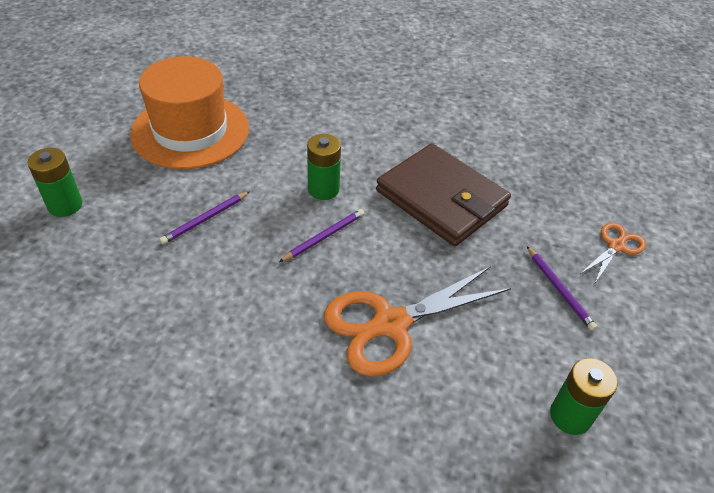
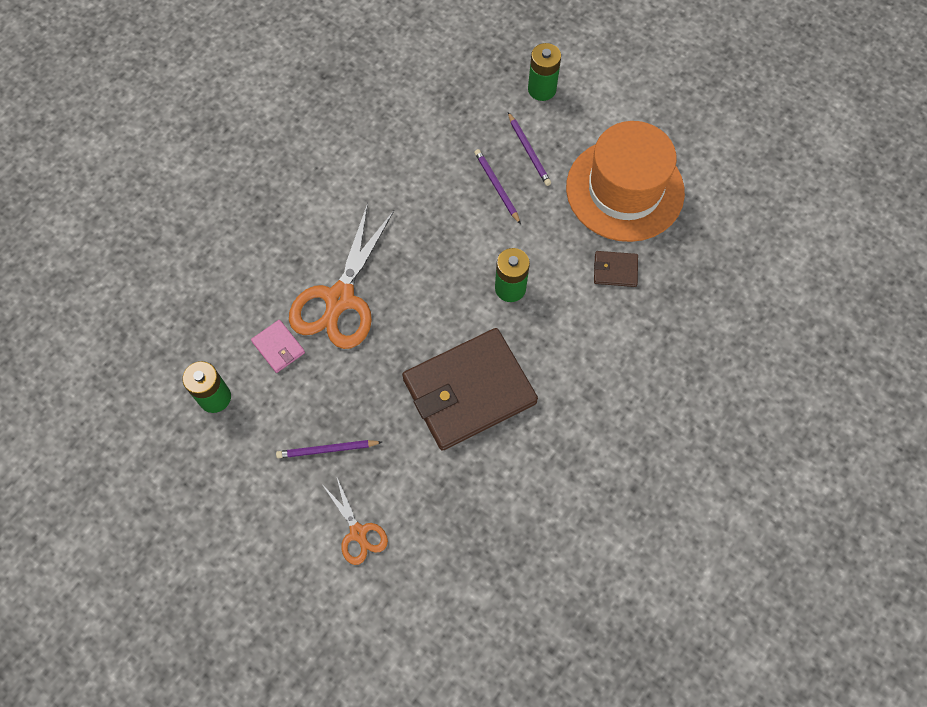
camera: 110 degrees right, 20 degrees up
(280, 127) = (615, 270): none -> brown wallet
(324, 237) = (449, 273): purple pencil -> purple pencil (529, 151)
(391, 324) = (340, 299): orange scissors -> orange scissors turned 150 degrees counterclockwise
(476, 368) = (278, 347): none -> pink wallet

